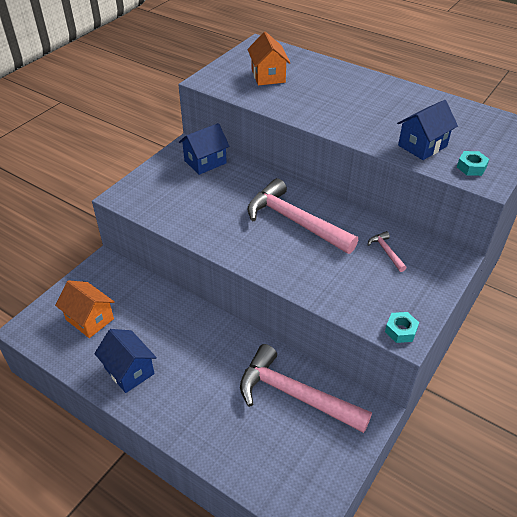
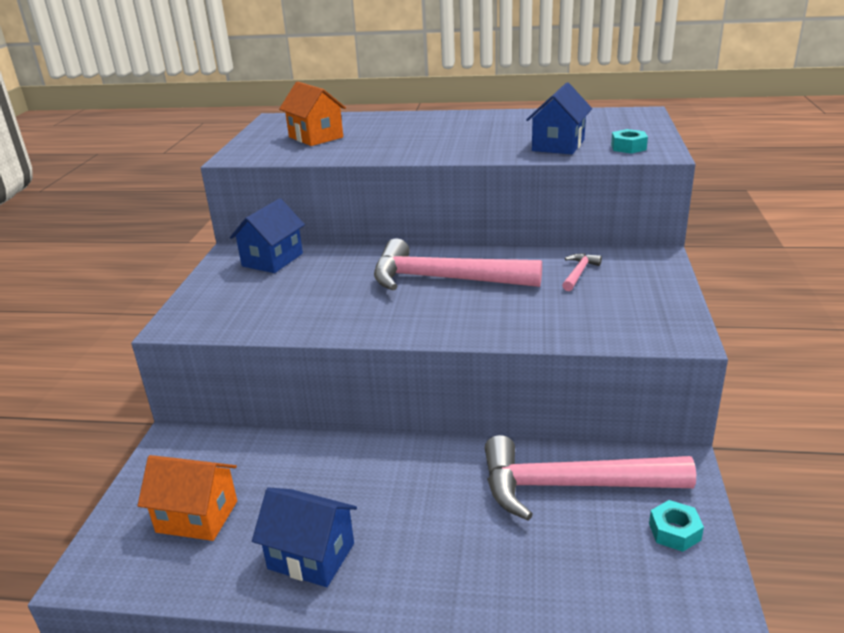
camera: 25 degrees left, 15 degrees down
(386, 251) = (579, 273): pink hammer -> pink hammer turned 75 degrees clockwise
(400, 330) = (672, 334): turquoise nut -> turquoise nut (674, 531)

